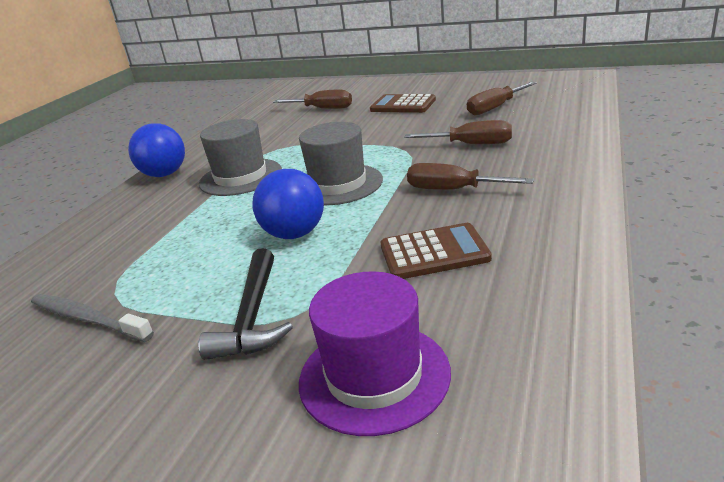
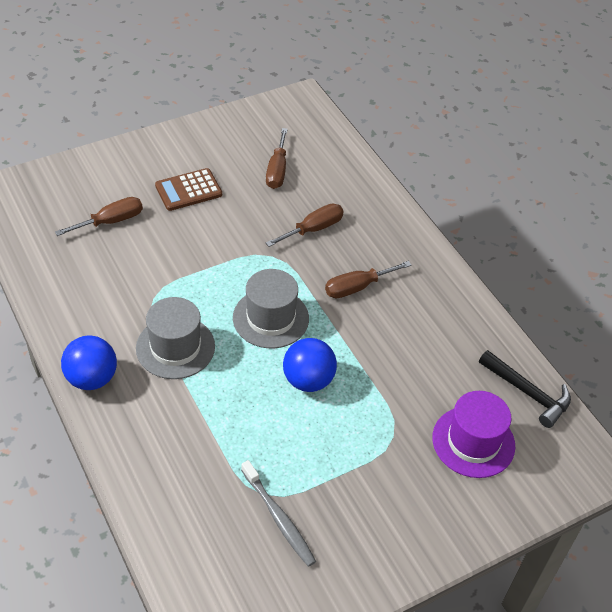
camera: 55 degrees left, 20 degrees up
(87, 319) = (278, 518): grey toothbrush -> grey toothbrush turned 105 degrees counterclockwise
(253, 317) = (373, 451): black hammer -> black hammer (528, 393)
(434, 253) = (409, 349): brown calculator -> none

